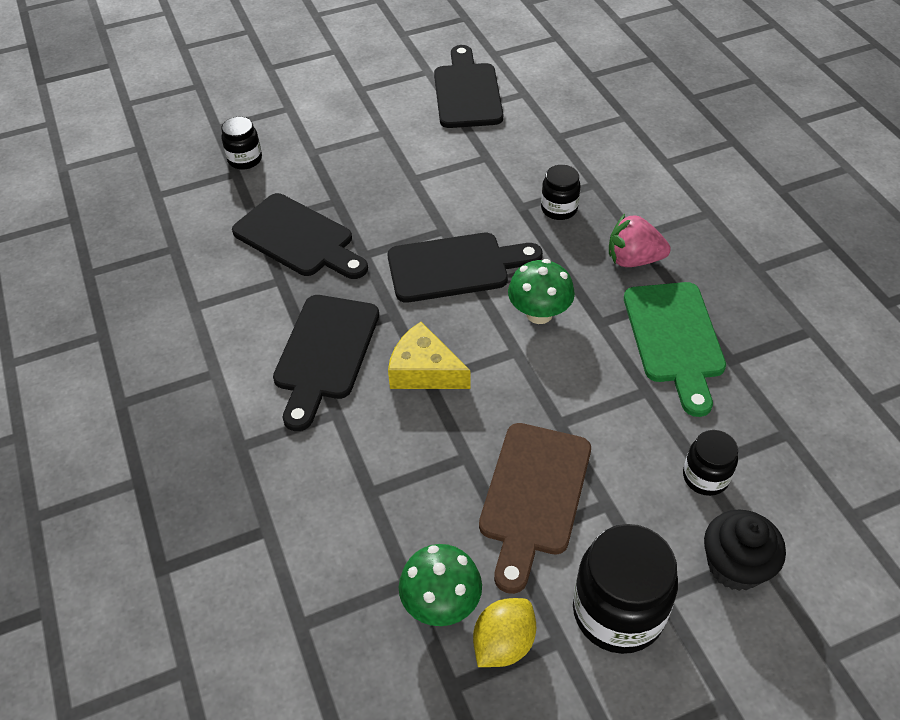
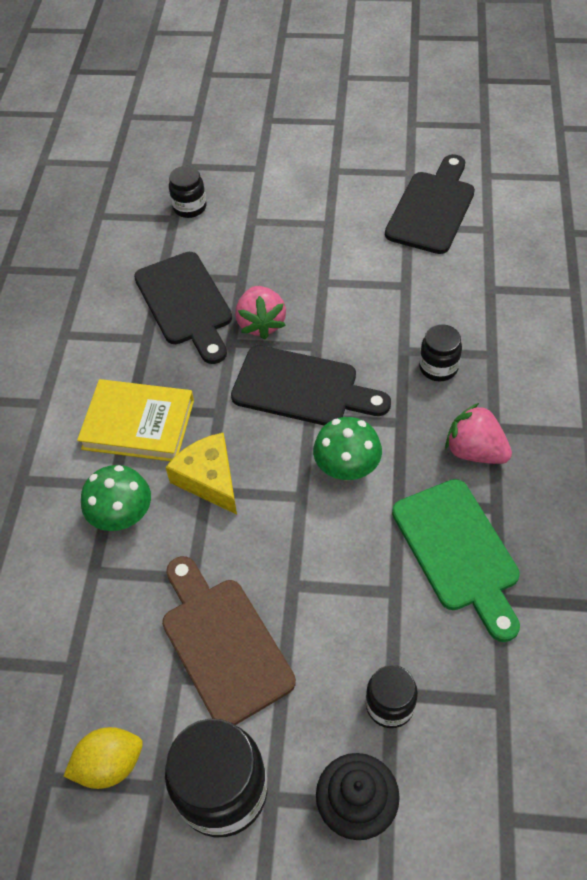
camera: 30 degrees right, 5 degrees up
(324, 353) = (138, 424): black cutting board -> yellow book
(381, 230) = (261, 323): none -> pink strawberry
(441, 603) = (84, 701): green mushroom -> green mushroom (122, 516)
(533, 496) = (223, 643): brown cutting board -> brown cutting board turned 105 degrees clockwise
(674, 339) = (458, 551): green cutting board -> green cutting board turned 45 degrees counterclockwise

